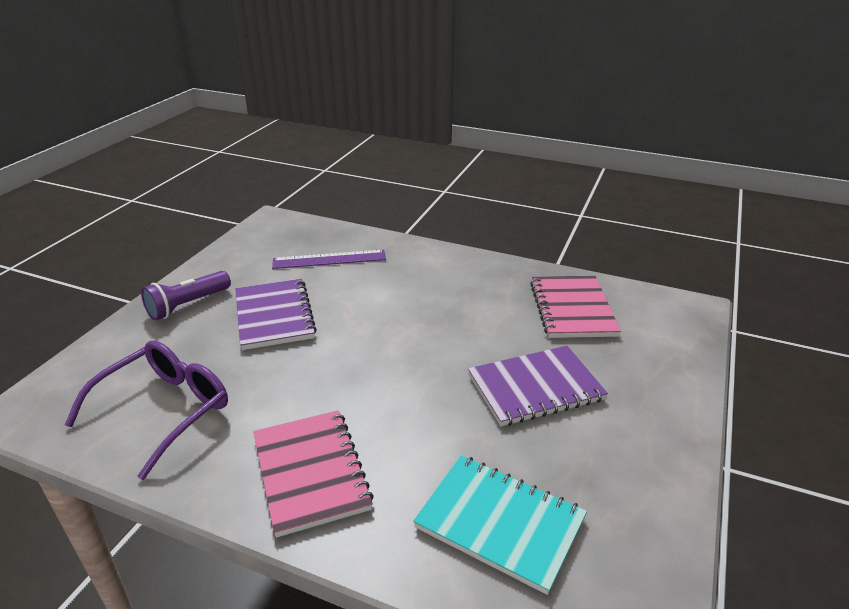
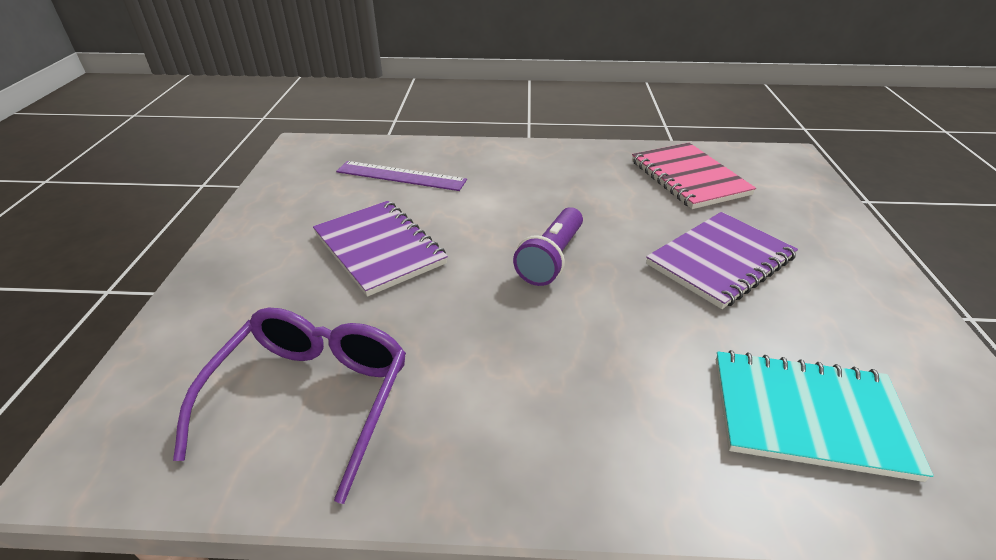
camera: 20 degrees left, 5 degrees up
(188, 305) = (257, 259): purple flashlight -> purple flashlight (551, 258)
(310, 472) = (559, 422): pink notebook -> none
(329, 259) = (401, 176): purple ruler -> purple ruler turned 45 degrees clockwise

